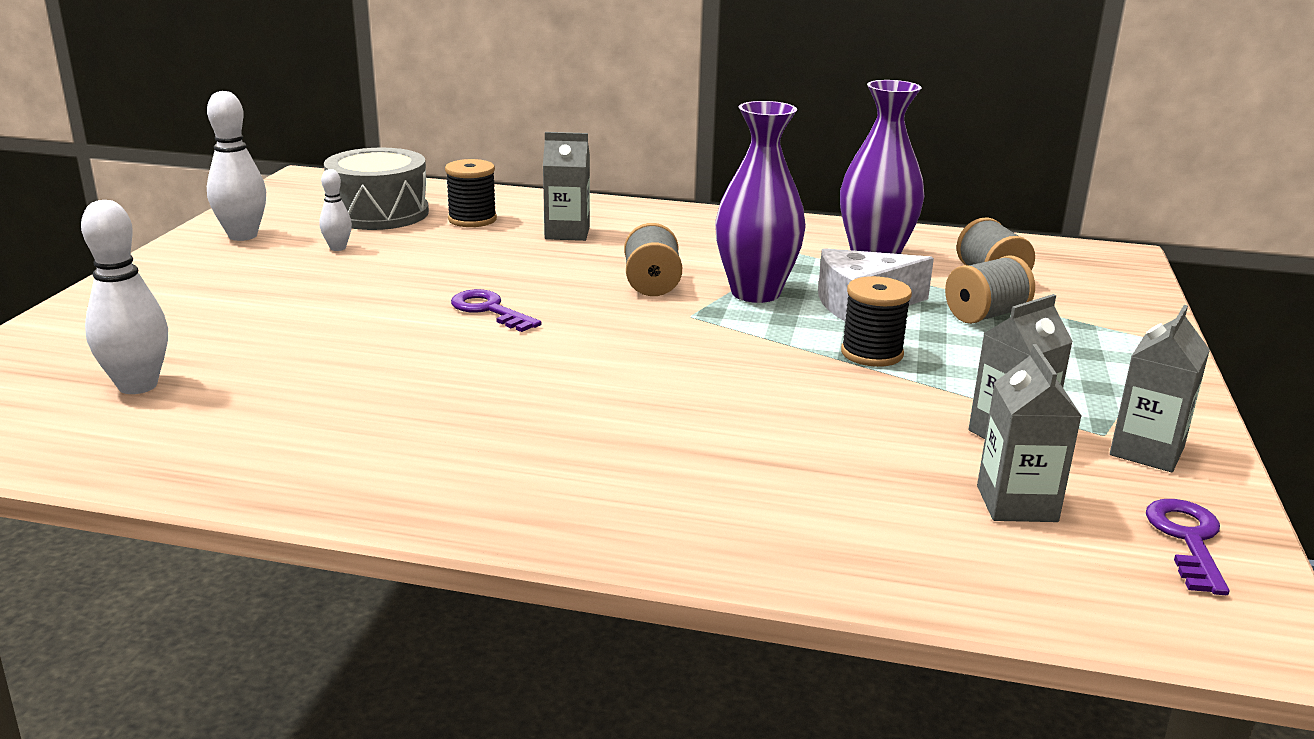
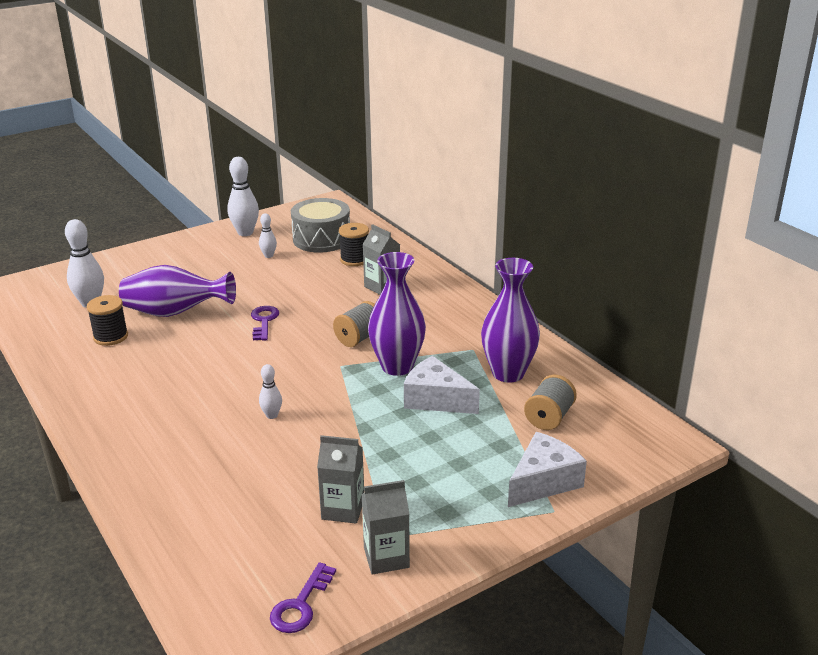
camera: 45 degrees right, 5 degrees up
(328, 346) = (175, 313): none -> purple vase
(724, 391) = (272, 415): none -> white bowling pin
(871, 353) = (377, 431): black spool -> black spool (111, 337)
(985, 315) = (487, 440): grey spool -> none
(1016, 503) = (270, 541): grey carton -> none
(1106, 325) = (543, 482): none -> white cheese
(1187, 540) = (300, 605): purple key -> purple key turned 150 degrees clockwise

